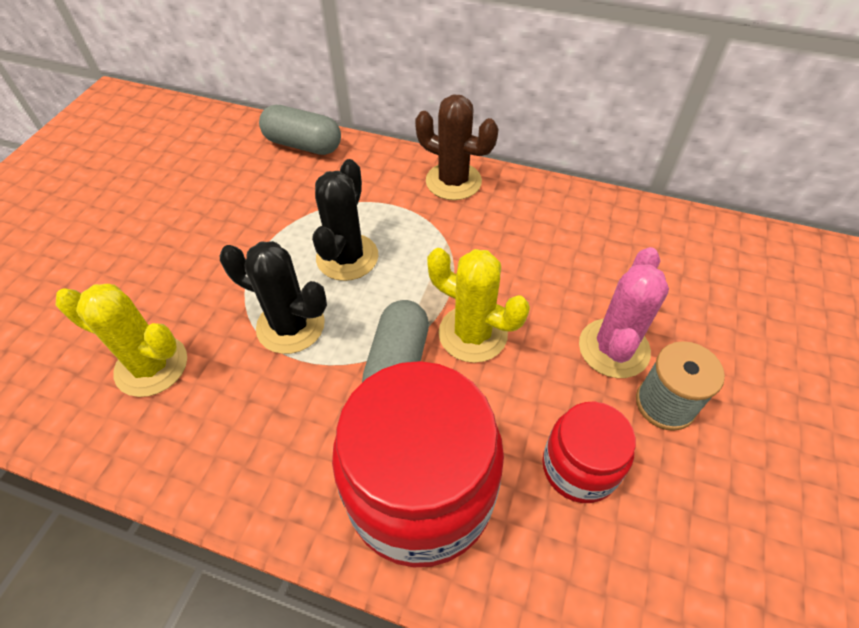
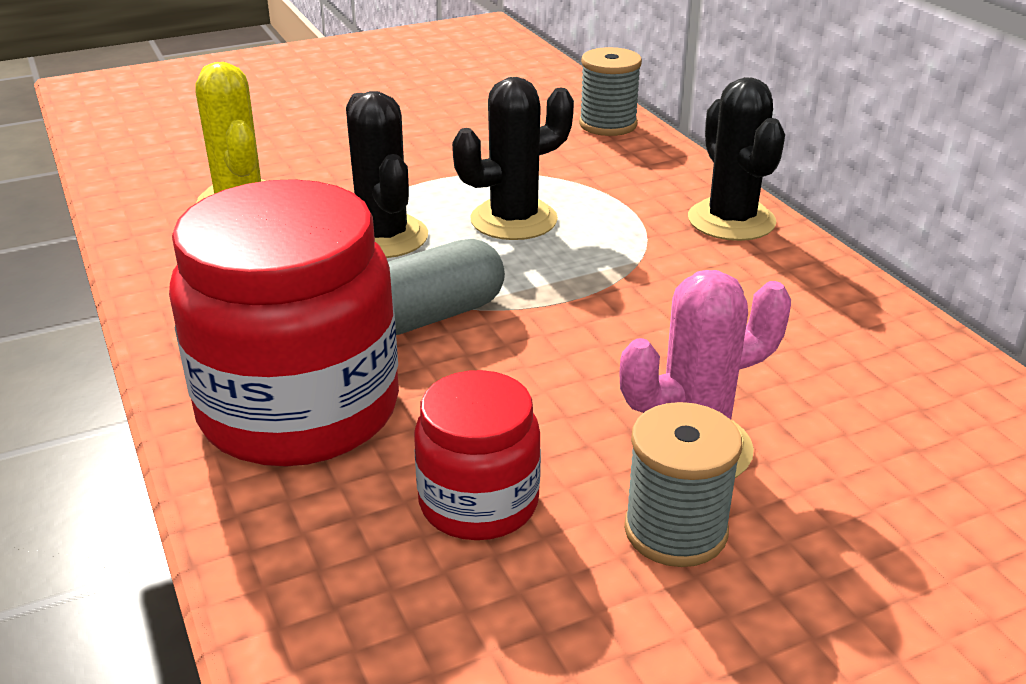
camera: 45 degrees right, 20 degrees down
(303, 145) = (608, 125): grey capsule -> grey spool
(453, 181) = (731, 220): brown cactus -> black cactus
(472, 334) = (544, 339): yellow cactus -> none

